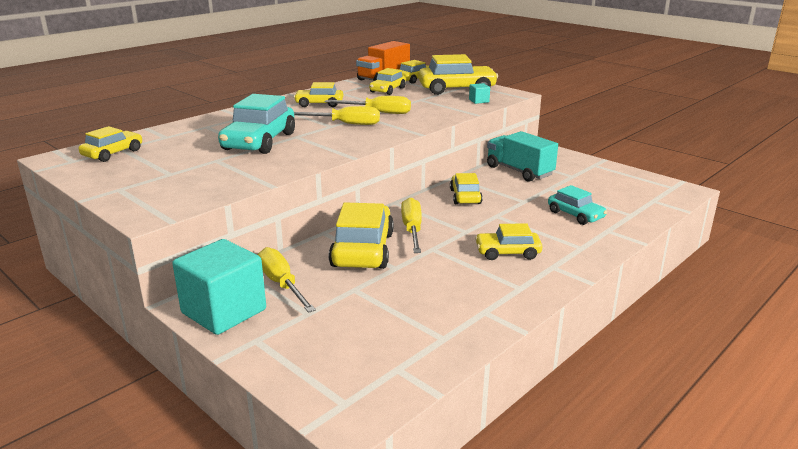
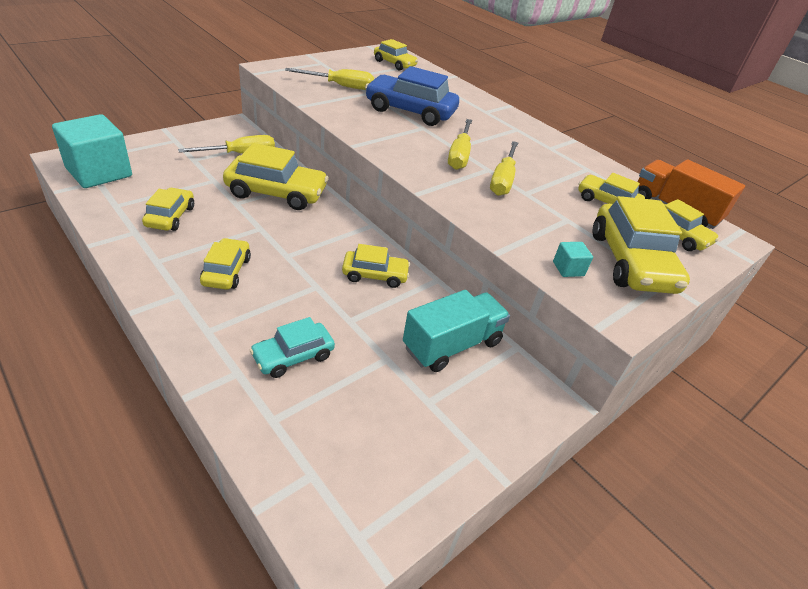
camera: 90 degrees right, 15 degrees up
(224, 311) = (217, 133): turquoise cube -> turquoise cube (99, 172)
(259, 141) = (410, 111): turquoise car -> blue car
(319, 104) = (534, 151): yellow car -> yellow car (170, 216)
(412, 230) = (304, 224): yellow screwdriver -> yellow screwdriver (341, 86)

